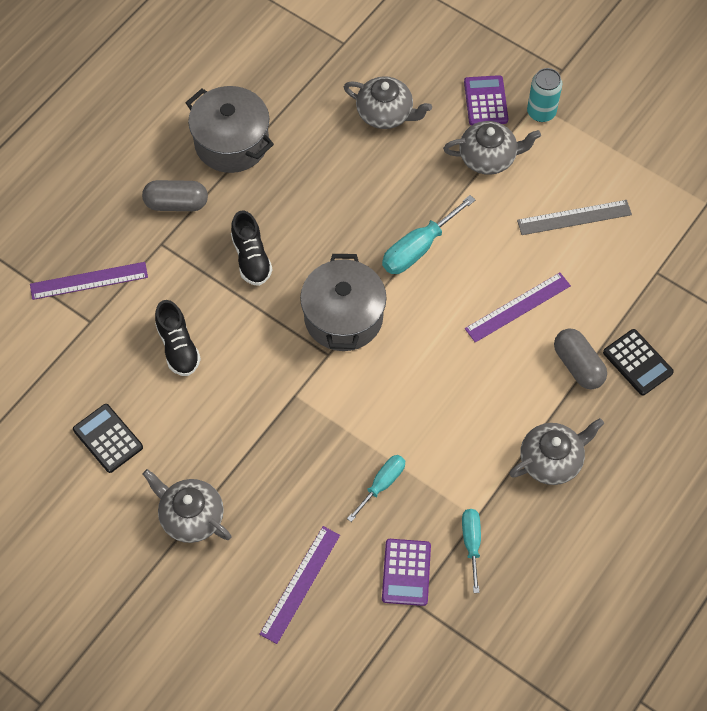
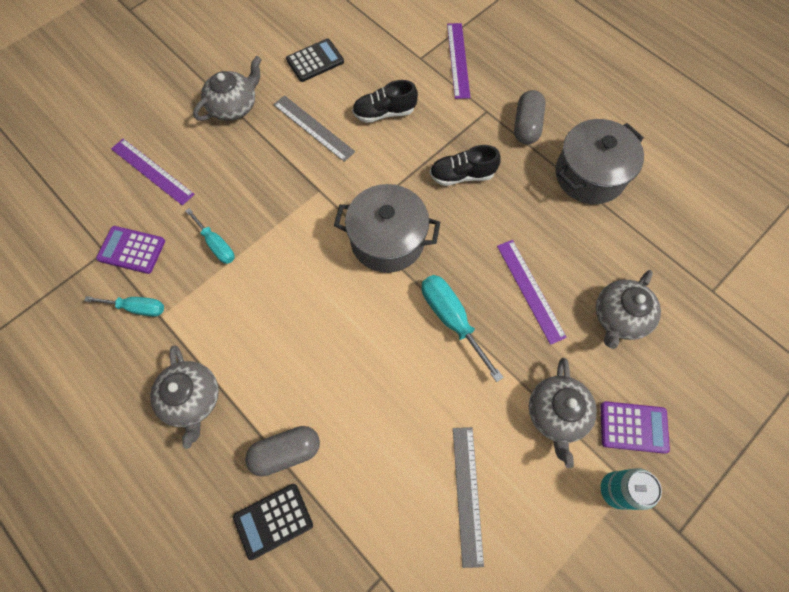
camera: 100 degrees right, 5 degrees up
(210, 419) = (313, 128): none -> grey ruler
(518, 307) = (366, 404): purple ruler -> purple ruler (530, 290)

